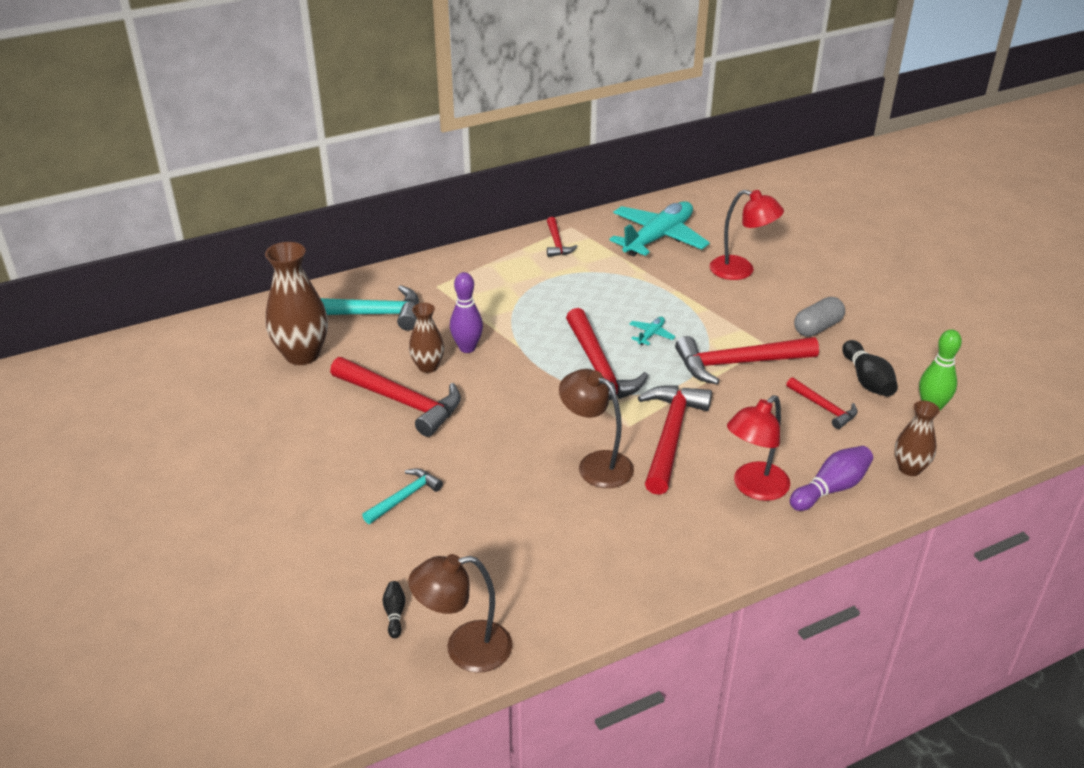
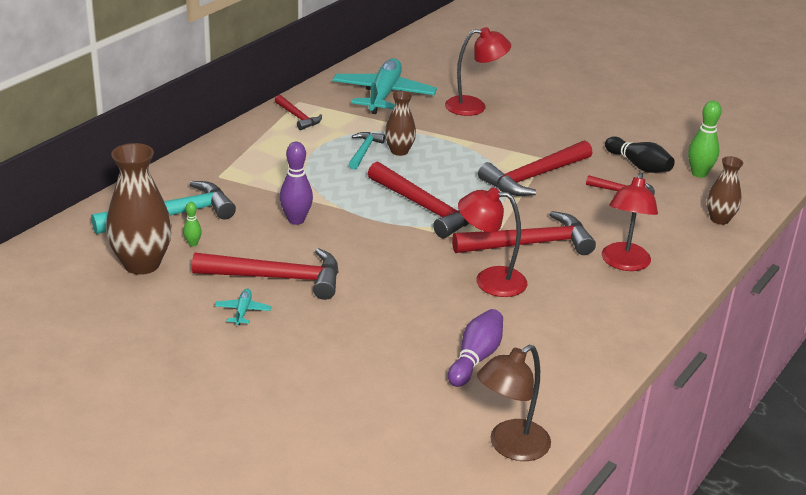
camera: 30 degrees left, 5 degrees down
(359, 347) = (193, 244): none -> green bowling pin
(395, 614) = (428, 441): black bowling pin -> none
(404, 497) = (352, 352): turquoise hammer -> turquoise hammer (364, 151)
(428, 367) = (274, 244): brown vase -> brown vase (399, 151)
(596, 464) = (489, 281): brown lamp -> red lamp
(651, 335) = (445, 172): turquoise plane -> turquoise plane (243, 311)
(670, 436) = (529, 244): red hammer -> red hammer turned 90 degrees clockwise
(817, 327) = (570, 136): grey capsule -> none
(831, 489) = (678, 248): purple bowling pin -> purple bowling pin (475, 358)

